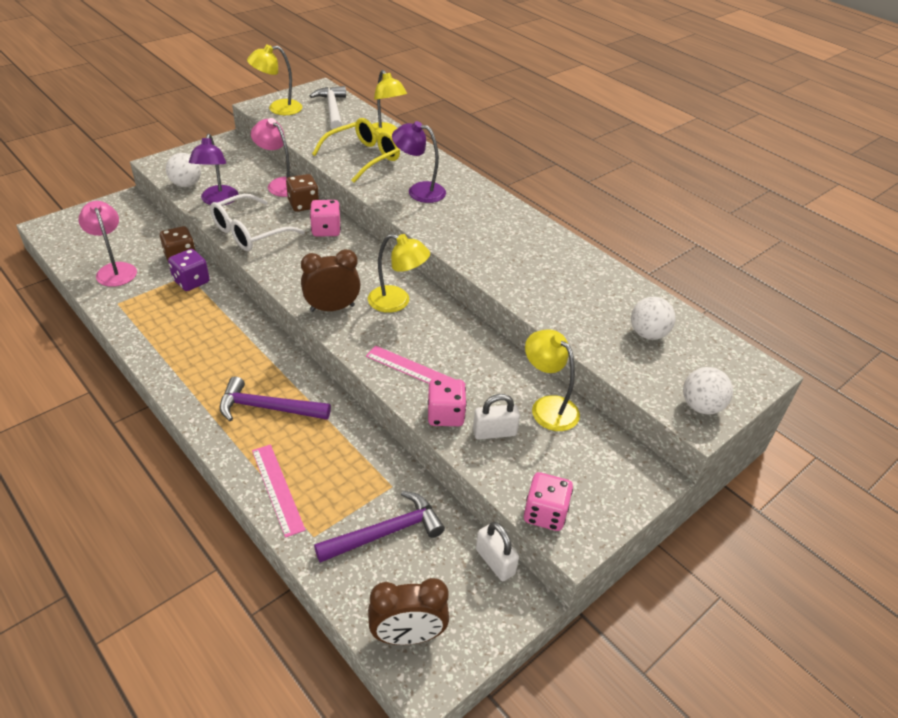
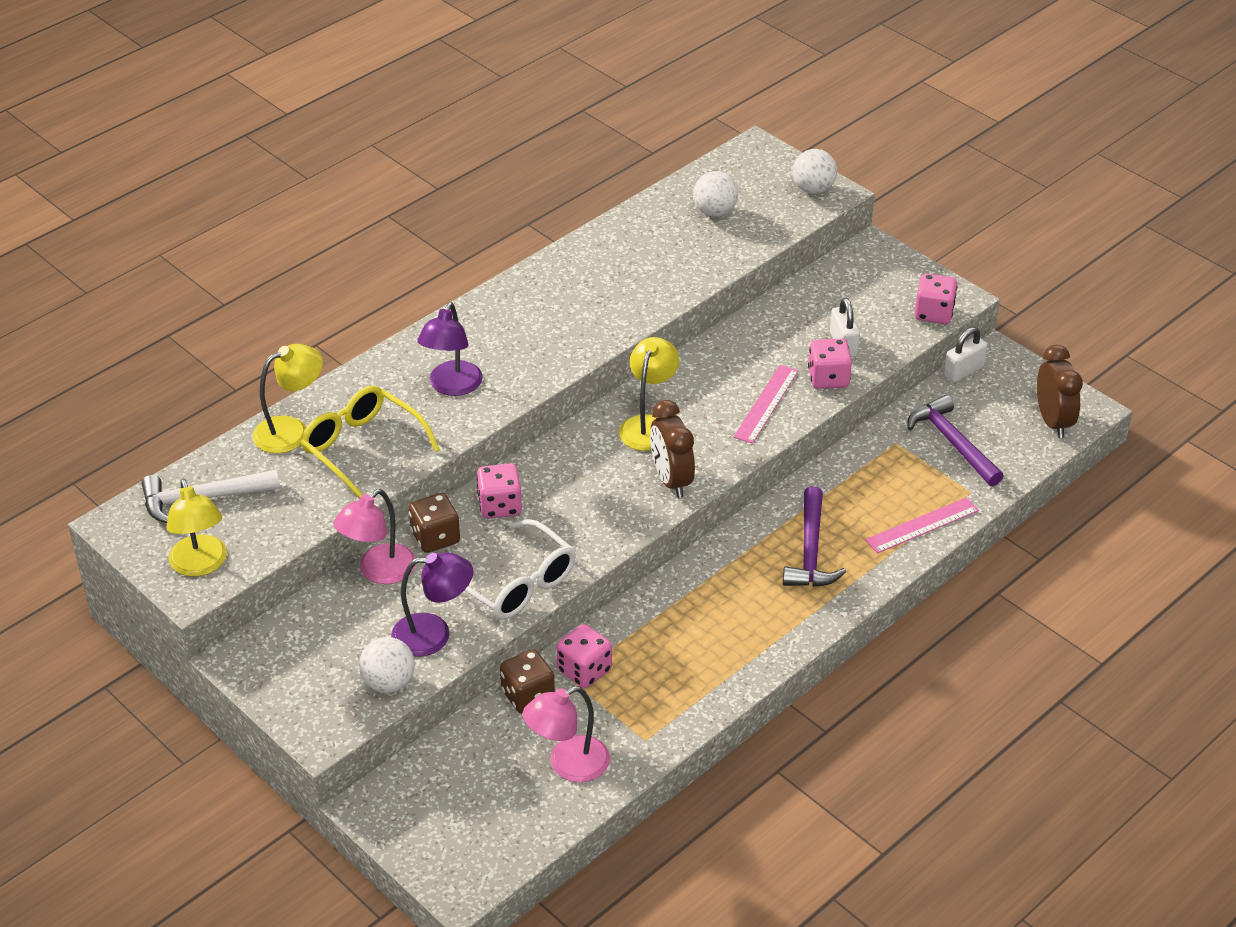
camera: 90 degrees left, 0 degrees up
(191, 281) = (584, 670): purple dice -> pink dice
(548, 407) = (798, 308): yellow lamp -> none

